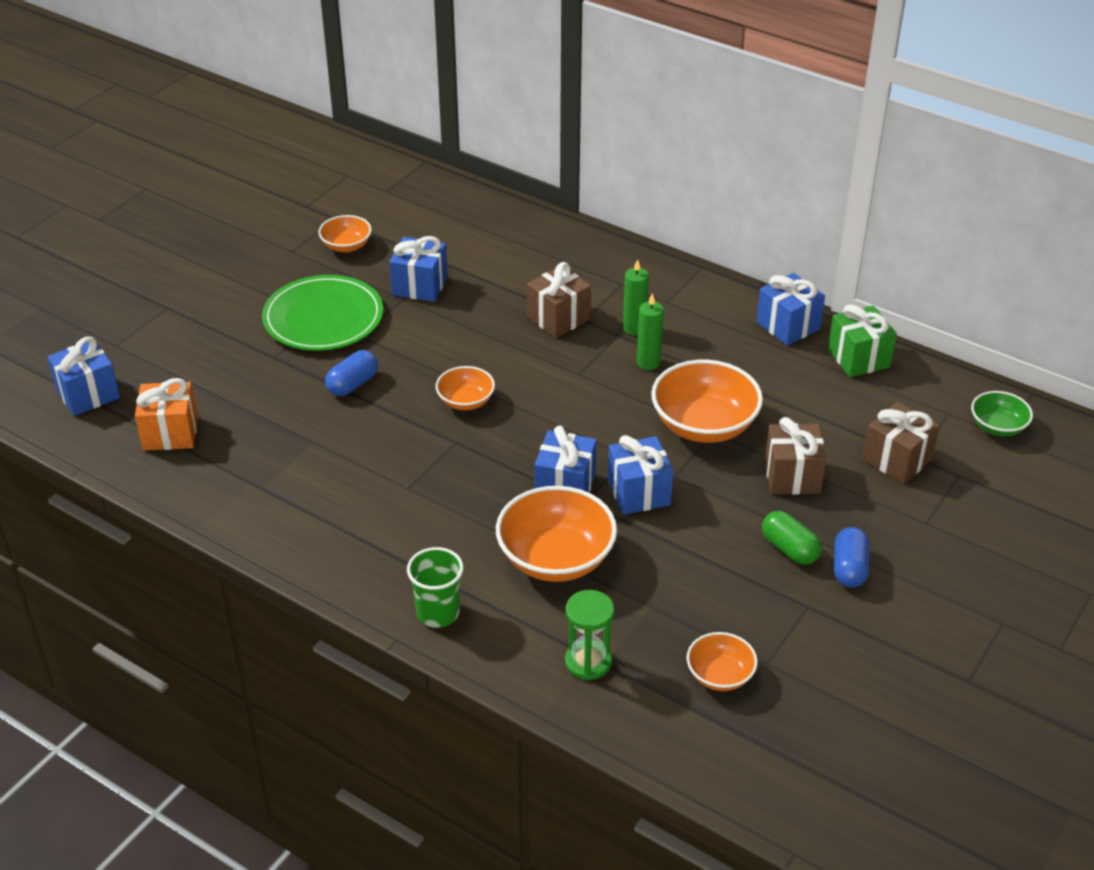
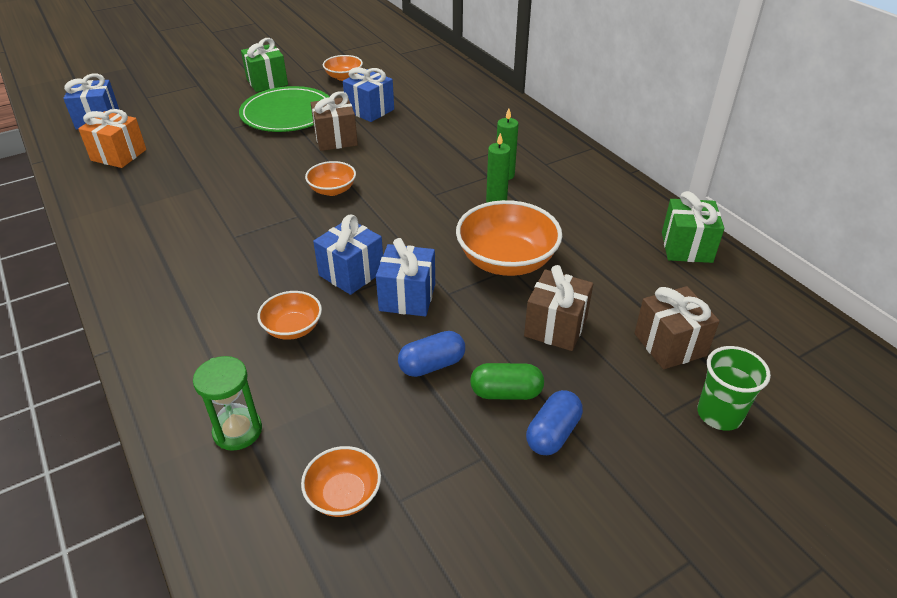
camera: 25 degrees right, 0 degrees up
(255, 279) = (267, 82): none -> green gift
(353, 384) = (265, 158): blue capsule -> blue capsule (432, 365)
(438, 613) = (160, 340): green cup -> green cup (719, 414)
(556, 558) = (293, 328): orange bowl -> orange bowl, size x0.55
(558, 318) = (451, 154): brown gift -> brown gift (336, 139)
(788, 326) = (637, 206): blue gift -> none
(789, 549) = (506, 392): green capsule -> green capsule turned 75 degrees counterclockwise
(997, 427) = (797, 346): green bowl -> none

